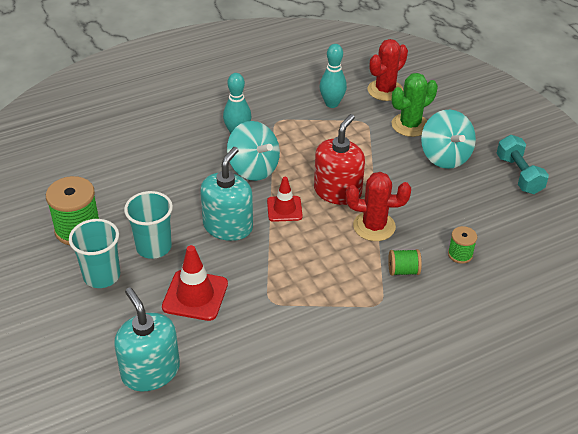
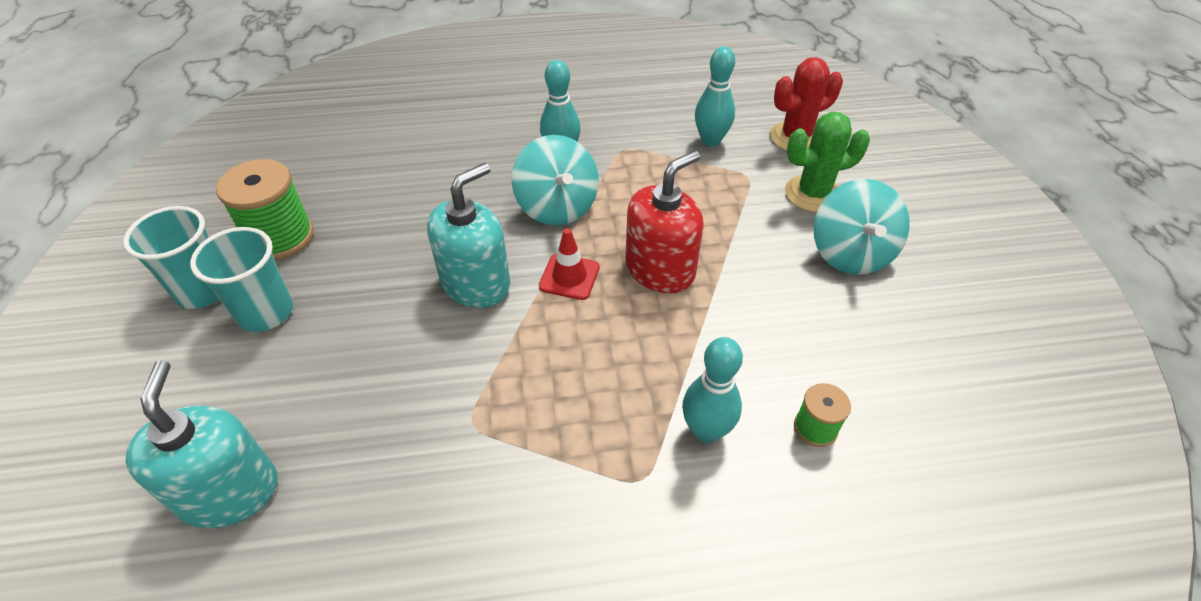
camera: 20 degrees right, 5 degrees up
(153, 247) = (359, 288): turquoise cup -> turquoise cup (203, 290)
(195, 295) = (369, 380): red traffic cone -> none
(374, 226) = (691, 339): red cactus -> none
(403, 270) = (706, 430): green spool -> turquoise bowling pin
(519, 175) = (966, 311): turquoise dumbbell -> none

